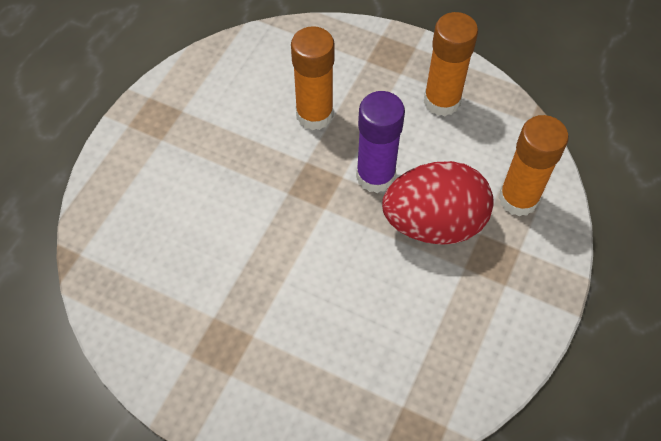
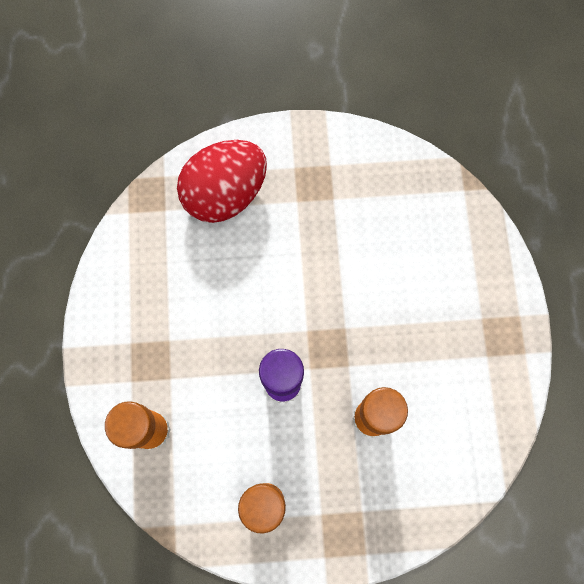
camera: 150 degrees right, 15 degrees up
(434, 223) = (212, 366): red egg -> red egg (225, 194)

